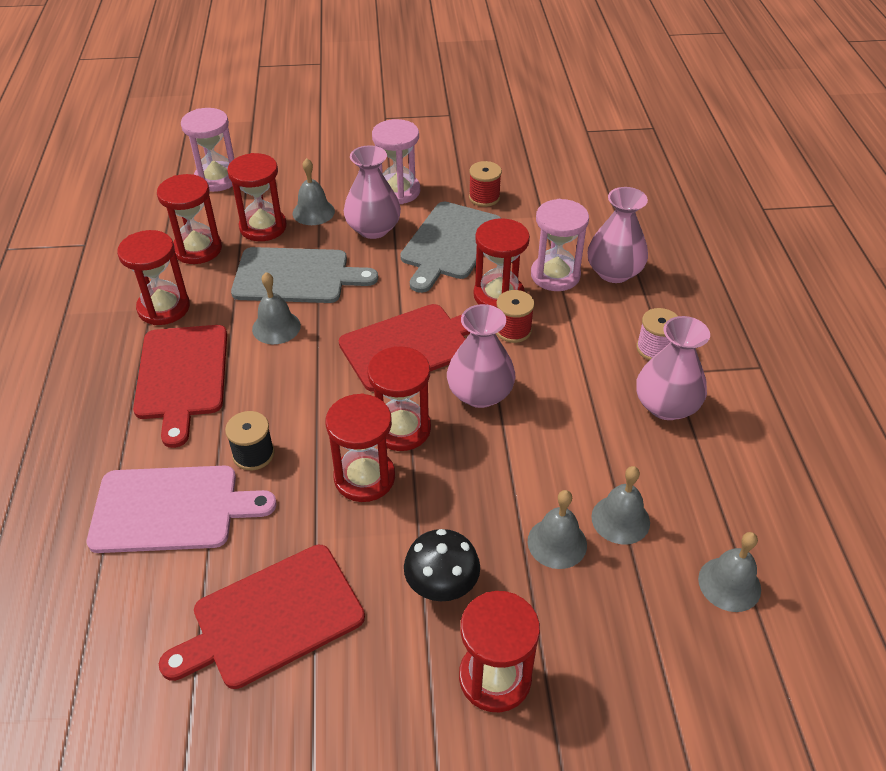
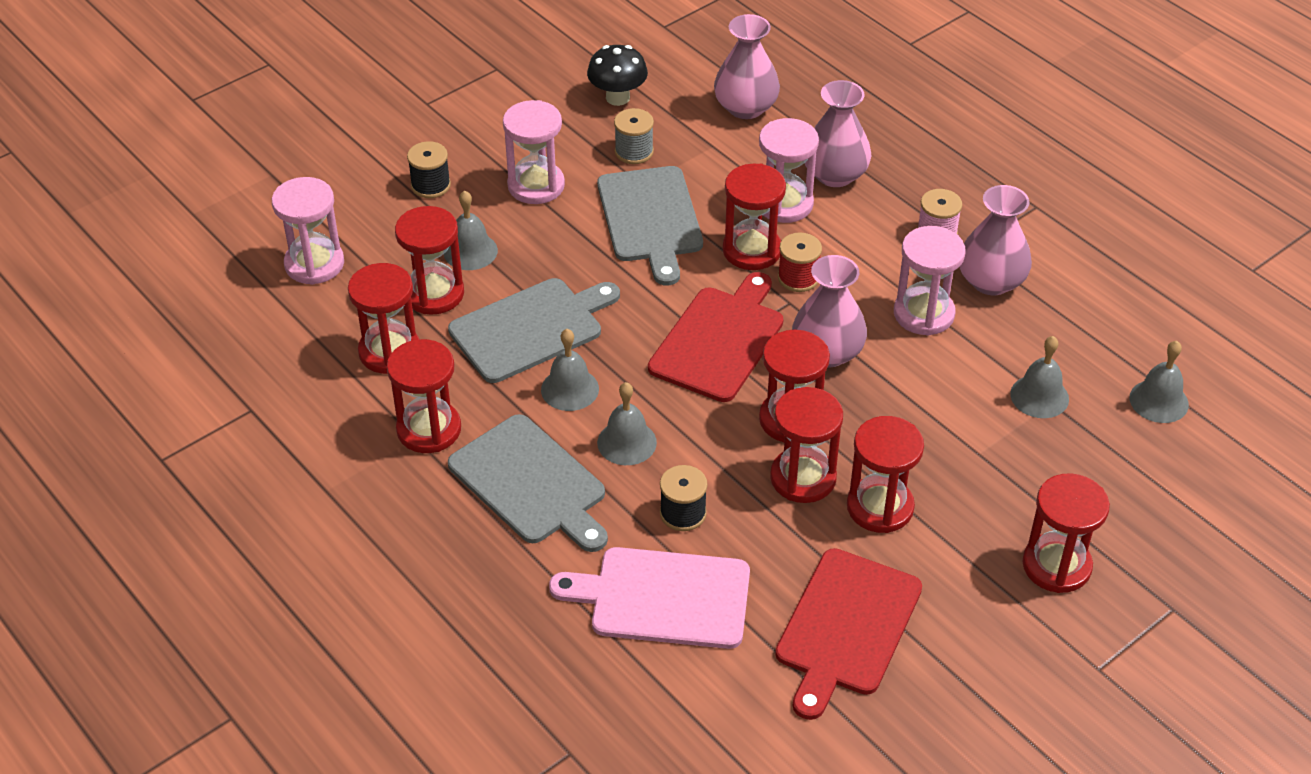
camera: 35 degrees left, 0 degrees up
(172, 508) = (663, 598): pink cutting board -> pink cutting board turned 135 degrees counterclockwise
(182, 376) = (531, 483): red cutting board -> grey cutting board
(334, 164) = (430, 185): none -> black spool
(373, 229) = (555, 240): pink vase -> pink vase (745, 107)
(398, 535) = (880, 507): none -> red hourglass
(442, 587) = (954, 526): black mushroom -> black mushroom (617, 98)
(484, 197) = (634, 152): red spool -> grey spool
(557, 543) = (1009, 442): grey bell -> grey bell (626, 442)
(585, 403) = (924, 314): none -> pink hourglass

